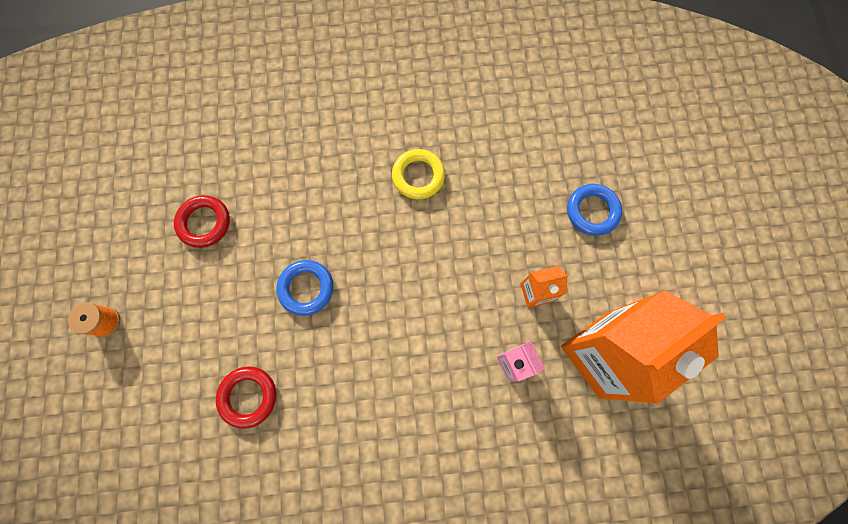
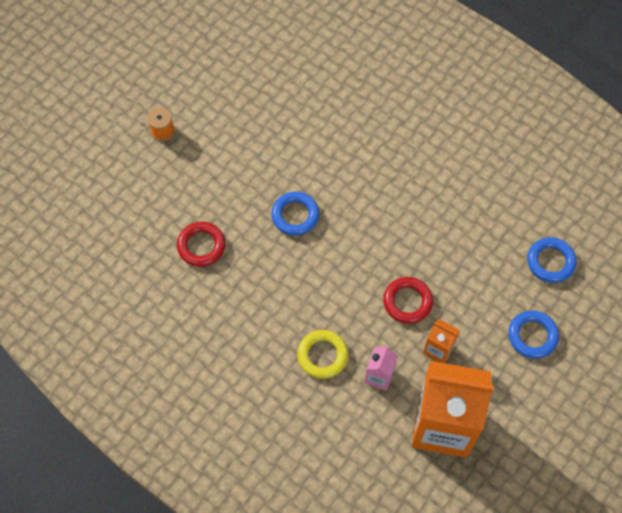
camera: 45 degrees right, 10 degrees down
(204, 223) = (272, 122): red ring -> red ring (407, 302)
(418, 176) = (435, 210): yellow ring -> yellow ring (322, 355)
(545, 138) = (550, 262): none -> blue ring

